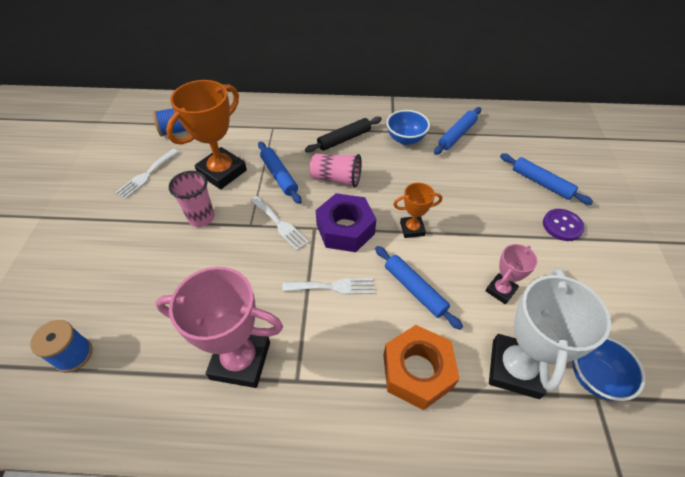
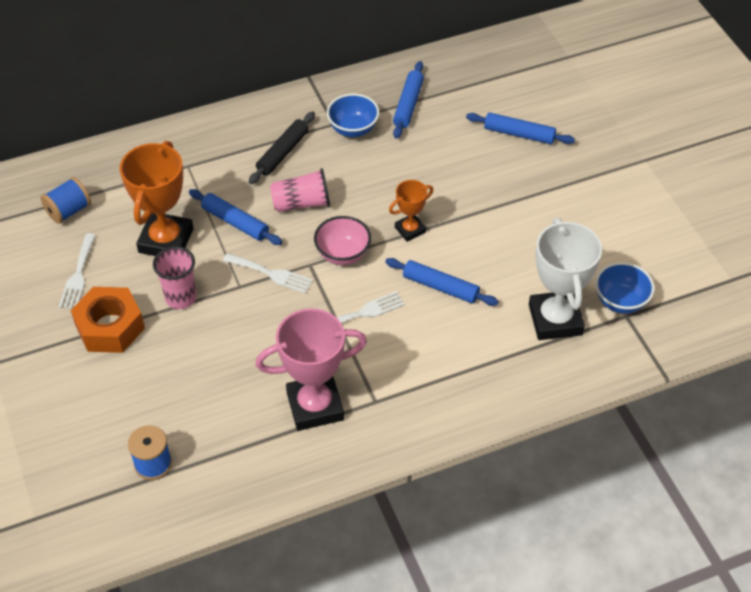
camera: 25 degrees left, 0 degrees up
(345, 229) = (343, 254): purple nut -> pink bowl
(417, 371) = (475, 353): orange nut -> orange nut (110, 327)
(500, 290) = (519, 258): pink trophy -> none
(562, 226) = (554, 174): purple button -> none

